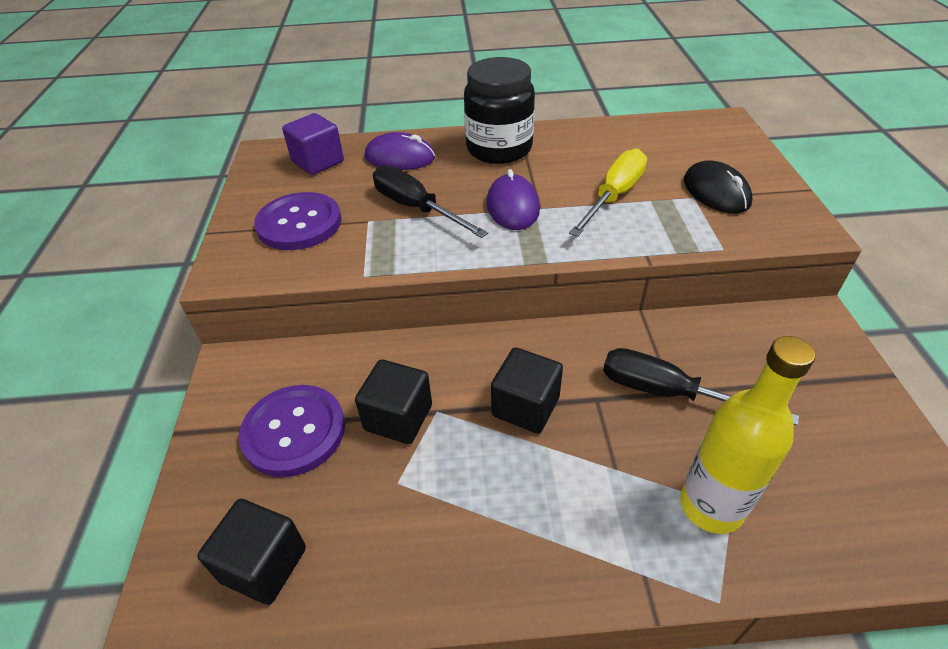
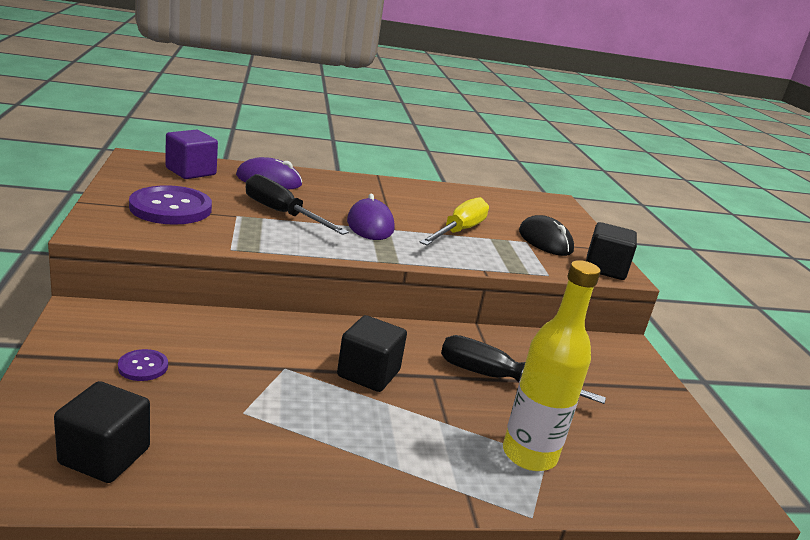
camera: 10 degrees left, 20 degrees down
(294, 431) = (143, 366): purple button -> purple button, size x0.48
(398, 417) = (247, 368): black cube -> black cube (605, 268)
(499, 149) = (360, 188): black jar -> none

